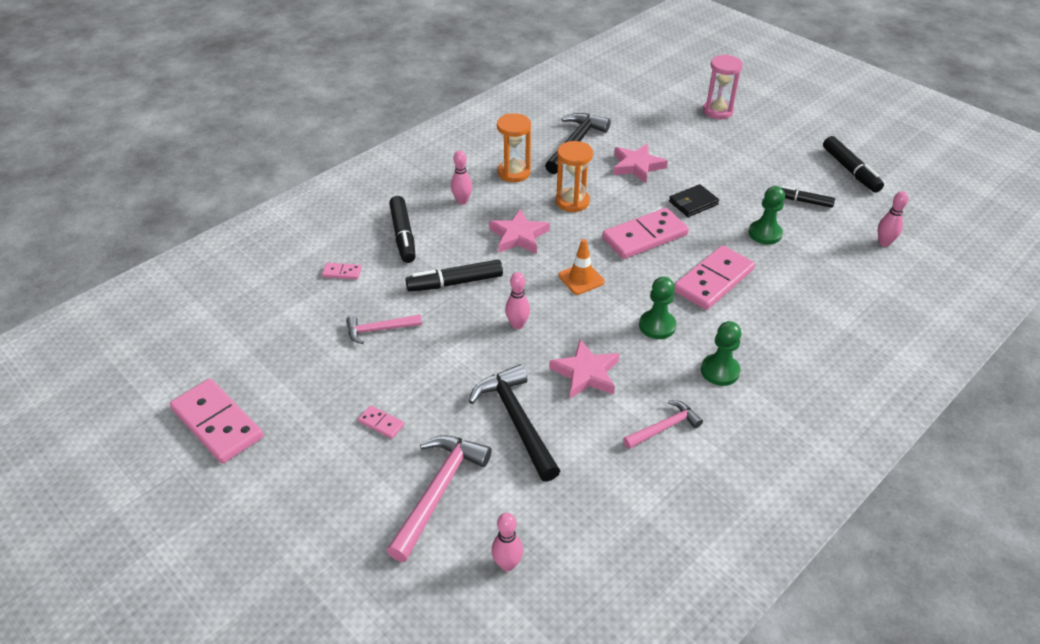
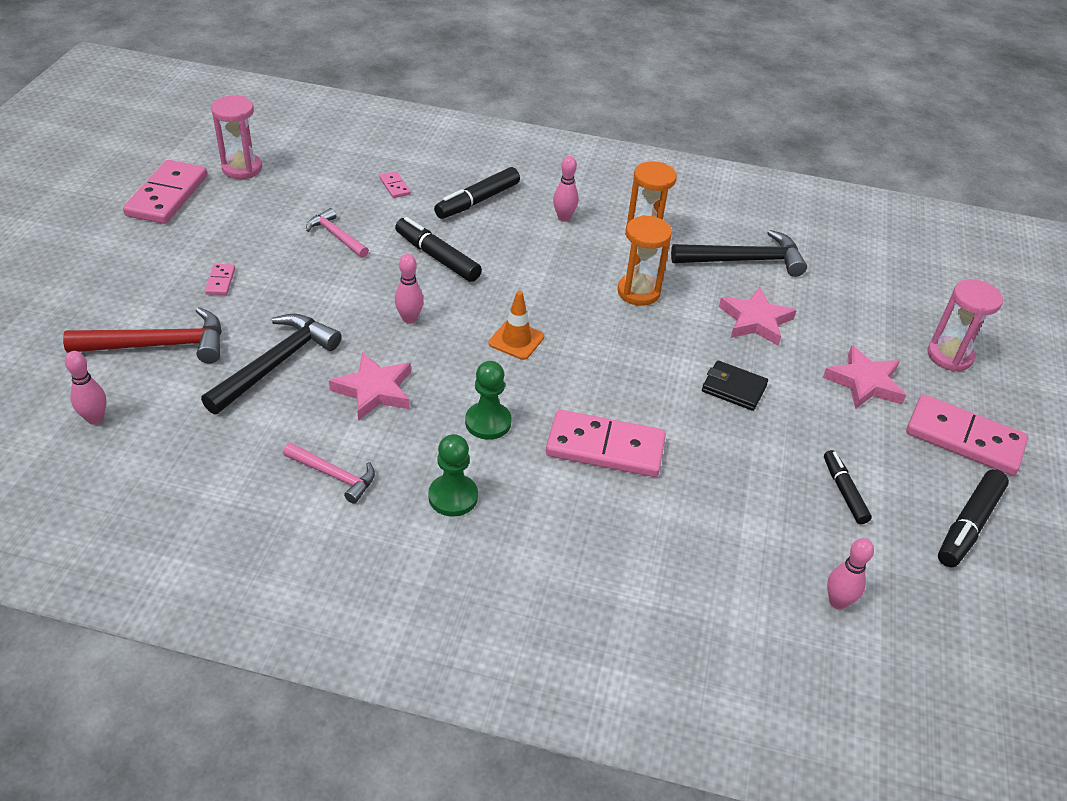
camera: 55 degrees right, 0 degrees up
(224, 357) = (242, 168): none -> pink hourglass
(438, 492) = (158, 345): pink hammer -> red hammer
(518, 236) = (545, 273): pink star -> pink star (864, 382)
(644, 236) = (631, 366): pink domino -> pink domino (964, 438)
(765, 233) = (737, 470): green pawn -> none

